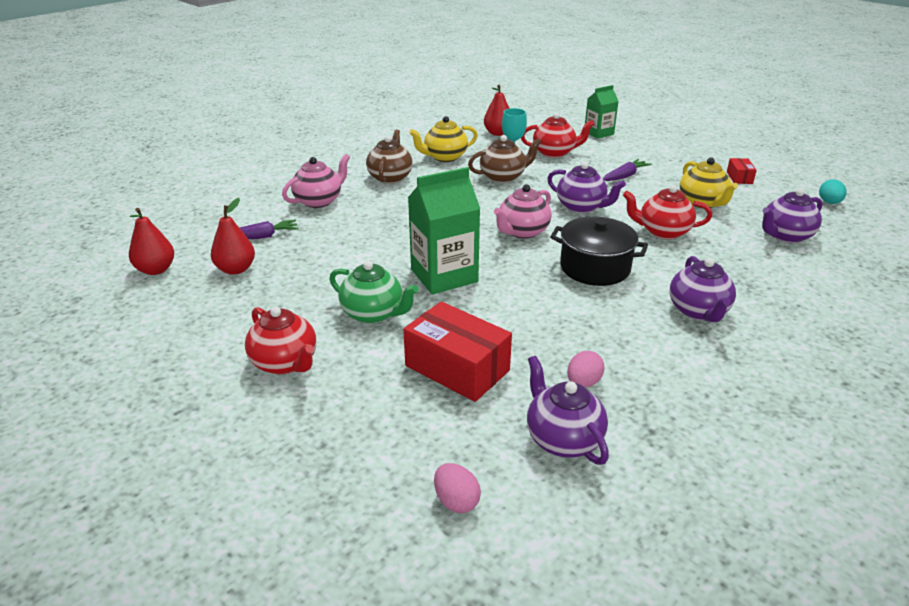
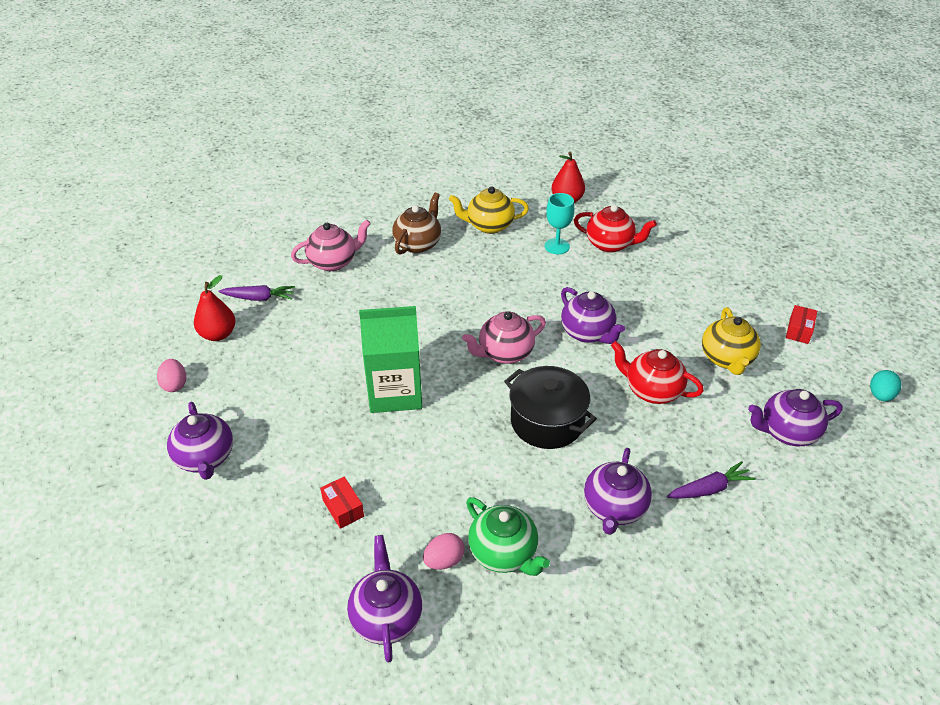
camera: 20 degrees right, 10 degrees up
(156, 270) = (153, 317): red pear -> none
(285, 363) = (205, 458): red teapot -> purple teapot
(373, 314) = (306, 422): green teapot -> green teapot (504, 553)
(456, 501) = (262, 649): pink egg -> pink egg (175, 384)
(457, 368) = (343, 508): red box -> red box, size x0.48
(503, 177) = (532, 269): brown teapot -> none
(598, 133) = (681, 223): green carton -> none
(625, 176) = (666, 298): purple carrot -> purple carrot (709, 489)

